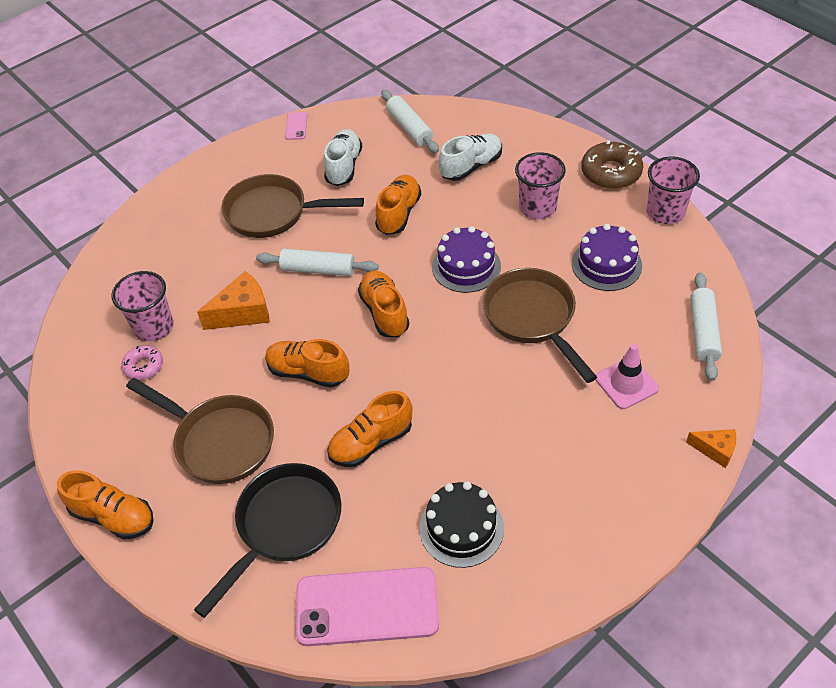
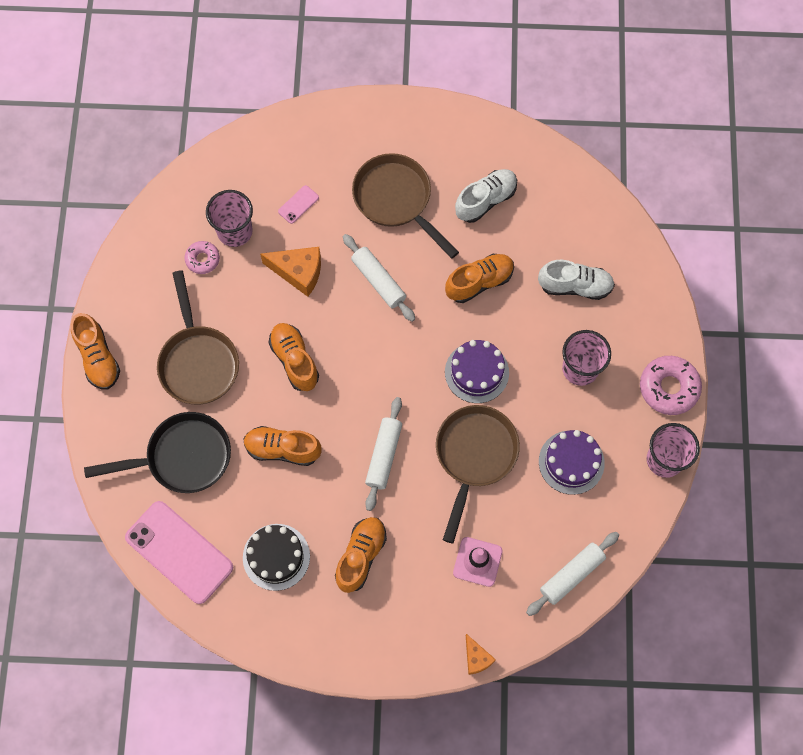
camera: 40 degrees right, 20 degrees up
(296, 126) = (491, 126): pink phone -> pink phone (298, 204)
(384, 312) = (386, 359): orange shoe -> orange shoe (361, 556)
(409, 128) = (570, 205): white rolling pin -> white rolling pin (384, 456)
(611, 172) = (669, 388): brown donut -> pink donut

